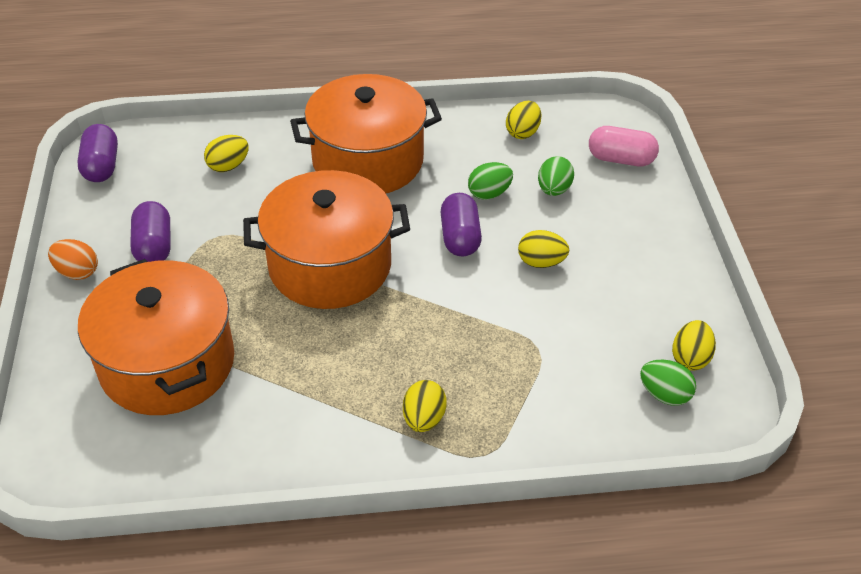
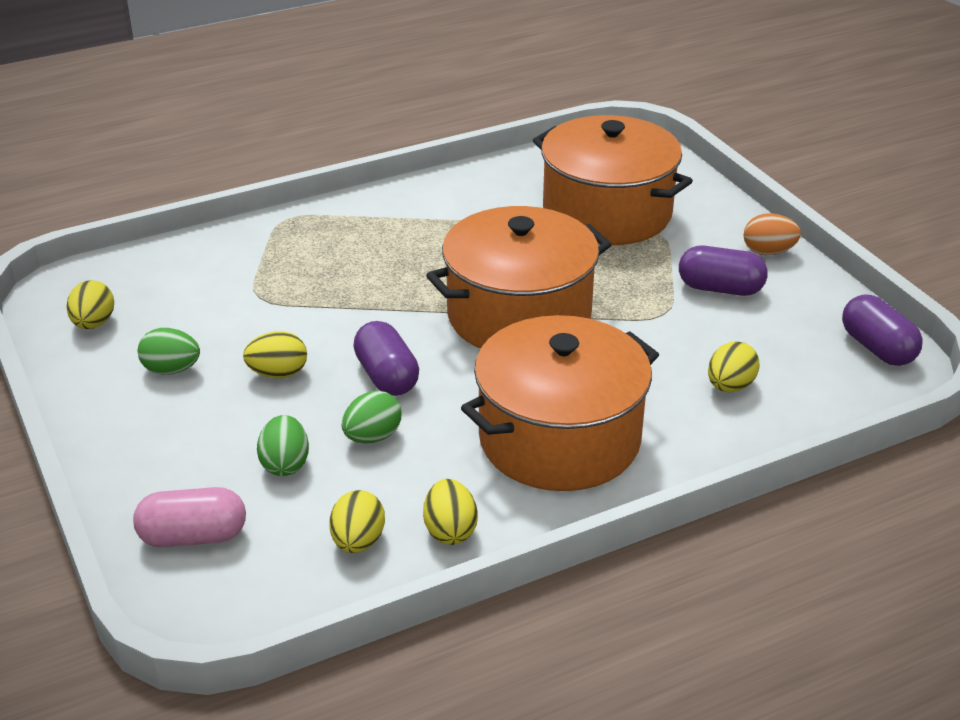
camera: 160 degrees right, 10 degrees down
(154, 246) = (720, 288): purple capsule -> purple capsule turned 45 degrees counterclockwise
(424, 419) = (351, 227): yellow egg -> yellow egg (450, 531)
(664, 394) = (122, 290): green egg -> green egg (171, 370)

